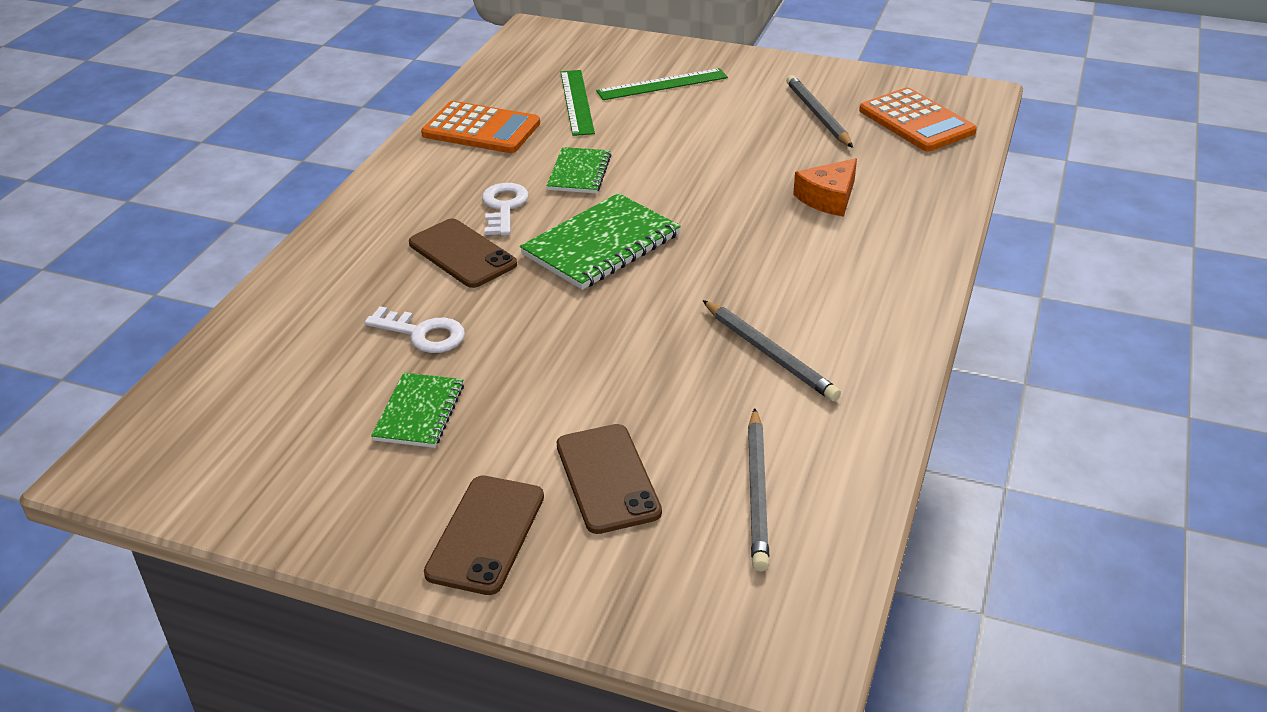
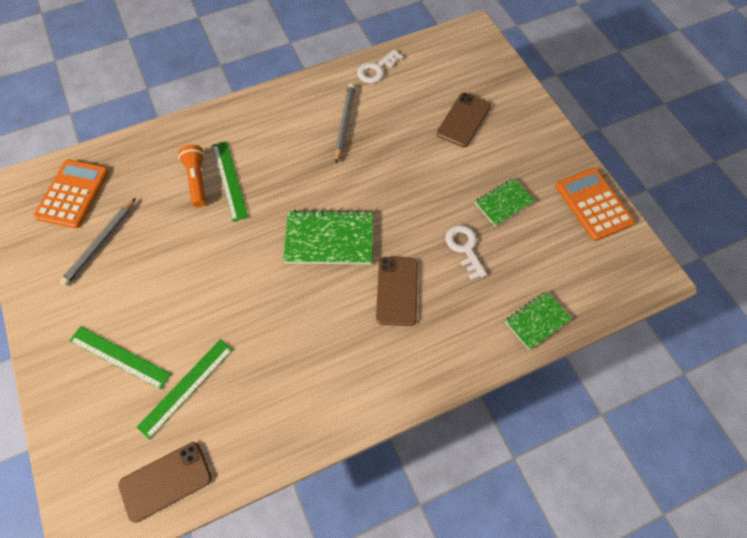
camera: 135 degrees left, 25 degrees up
(481, 129) = (270, 411): orange calculator -> orange calculator (593, 204)
(485, 534) = (525, 131): brown phone -> brown phone (165, 481)
(504, 207) = (340, 313): white key -> white key (376, 69)
(579, 173) = (272, 308): green notebook -> green notebook (537, 321)
(757, 492) = (422, 79): grey pencil -> none
(795, 219) = (230, 180): none -> green ruler
(828, 198) = (197, 180): orange cheese -> orange flashlight

